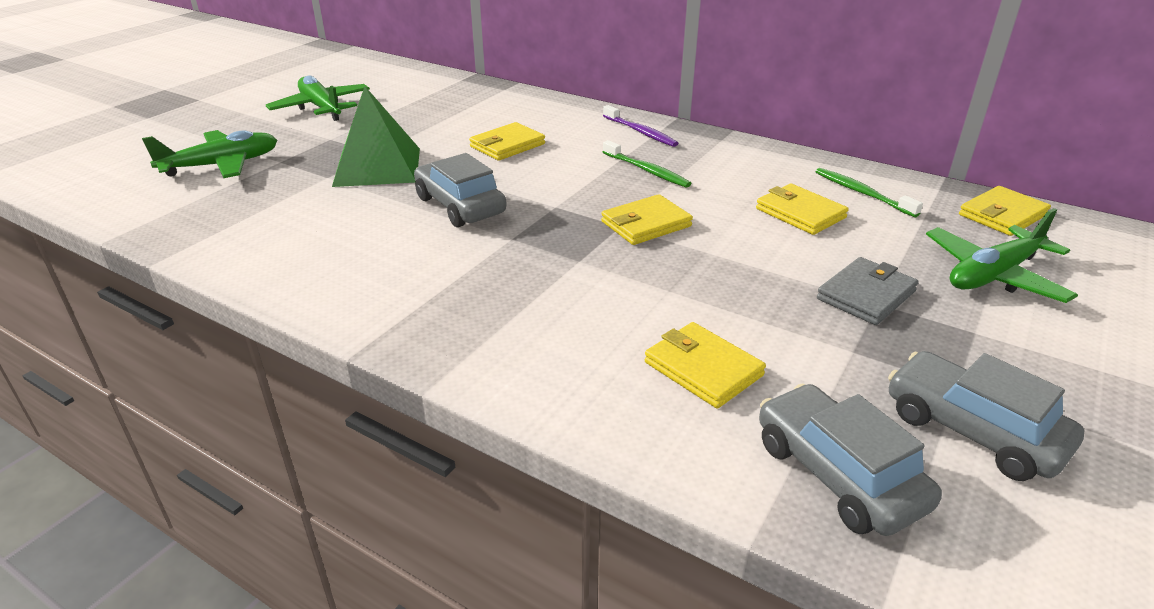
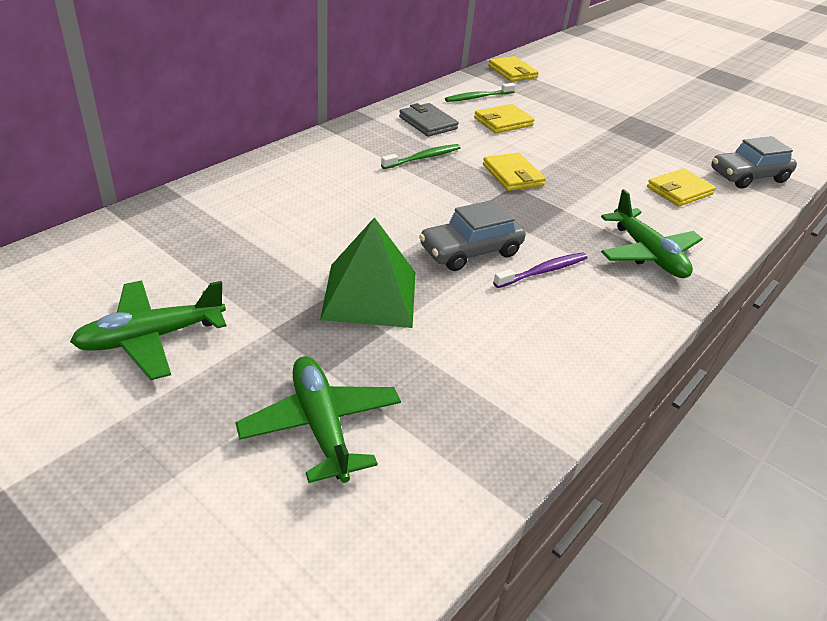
camera: 85 degrees left, 5 degrees up
(507, 145) = (345, 212): yellow wallet -> none
(640, 132) = (343, 145): purple toothbrush -> purple toothbrush (542, 271)
(866, 295) = (600, 130): grey wallet -> grey wallet (428, 123)
(972, 430) = (707, 139): grey car -> none
(993, 275) = (577, 94): green plane -> green plane (647, 254)

